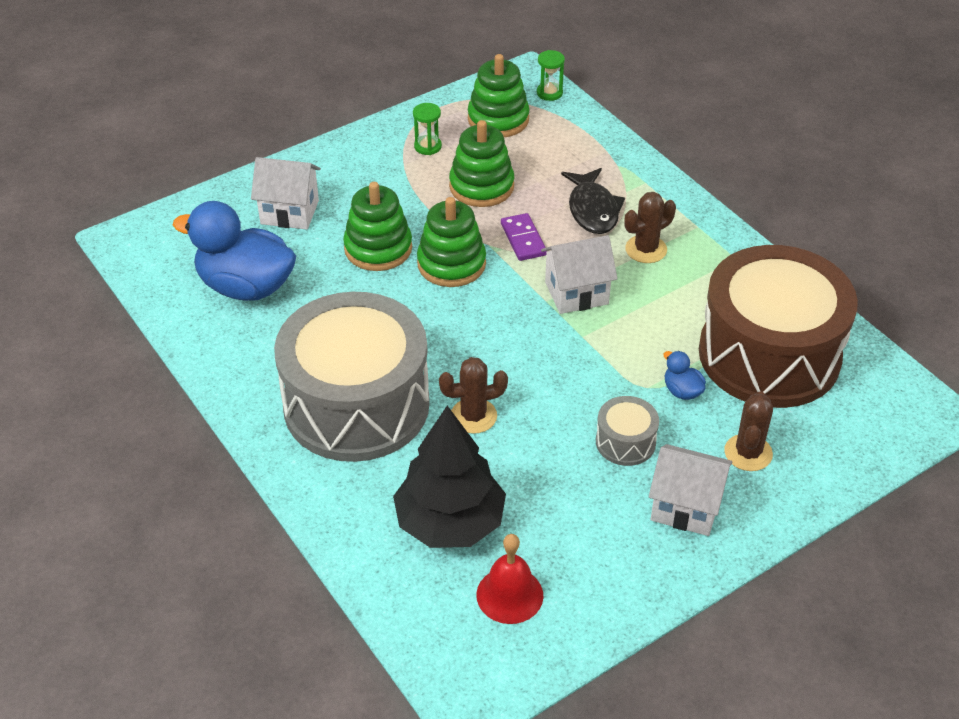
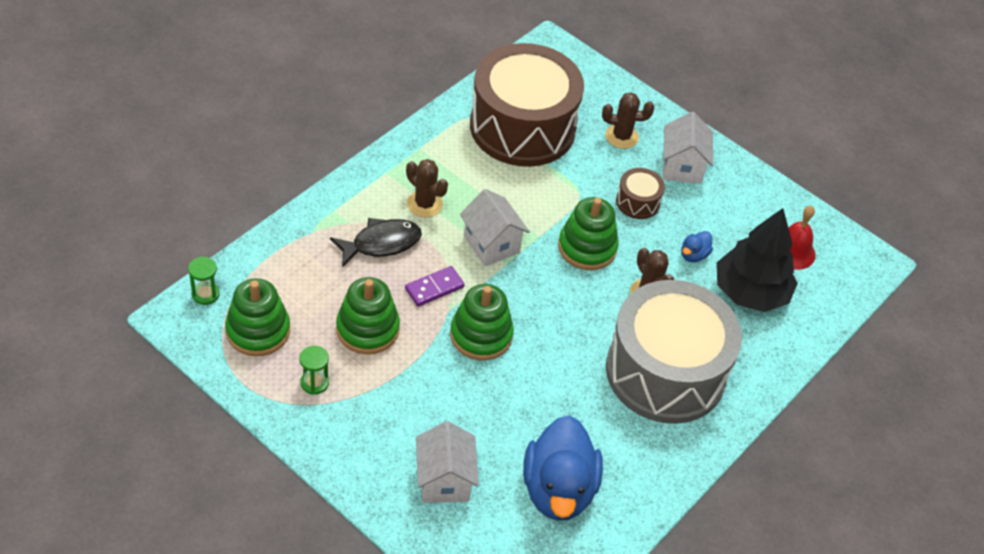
camera: 110 degrees left, 5 degrees up
(378, 248) = (476, 394): green stacking toy -> green stacking toy (587, 247)
(625, 442) = (638, 202): grey drum -> brown drum
(682, 391) = (576, 173): blue duck -> blue duck (693, 255)

